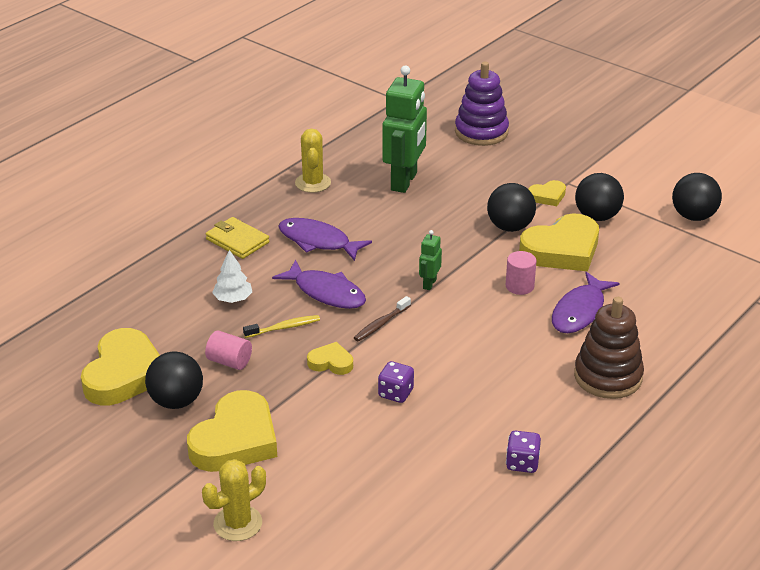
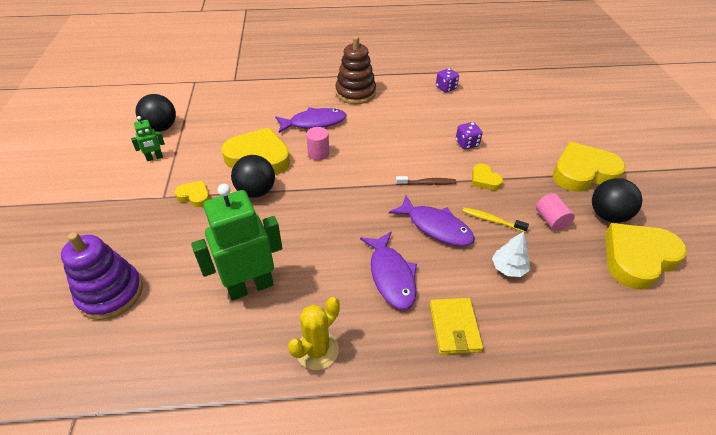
camera: 135 degrees left, 10 degrees up
(238, 523) = (610, 136): yellow cactus -> none
(326, 292) = (435, 227): purple fish -> purple fish turned 135 degrees clockwise
(429, 284) = (364, 188): green robot -> green robot (154, 158)
(597, 216) = (201, 162): black ball -> none

